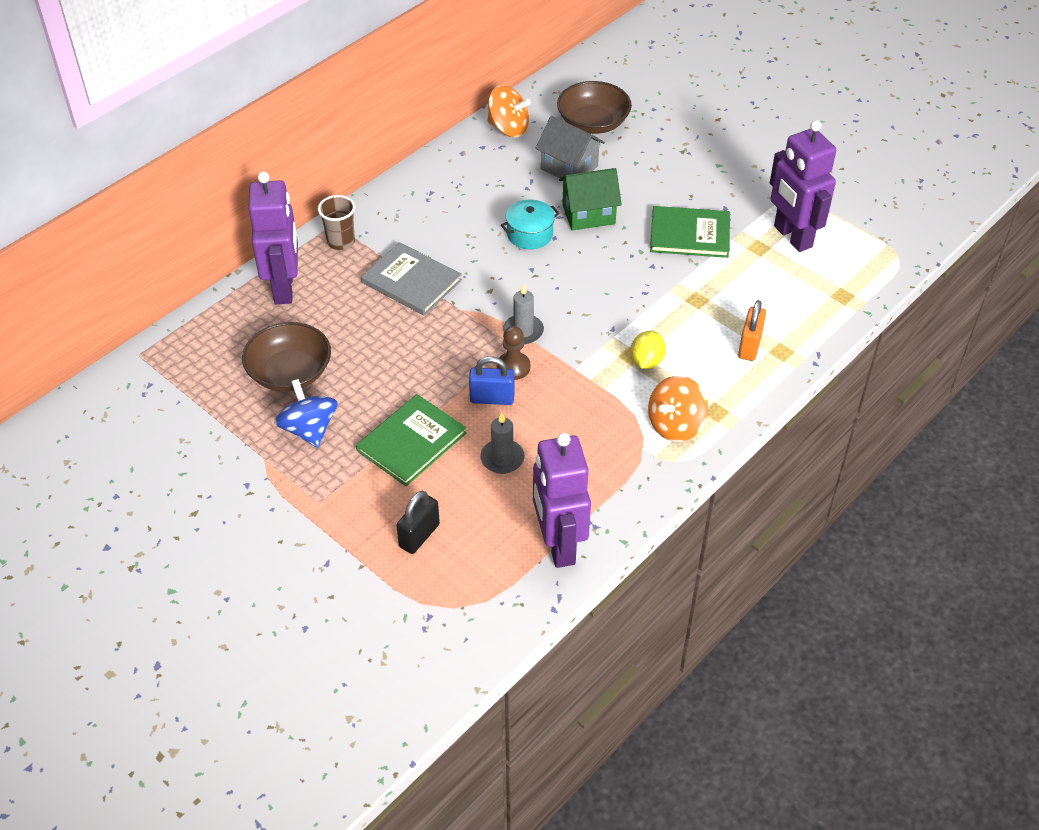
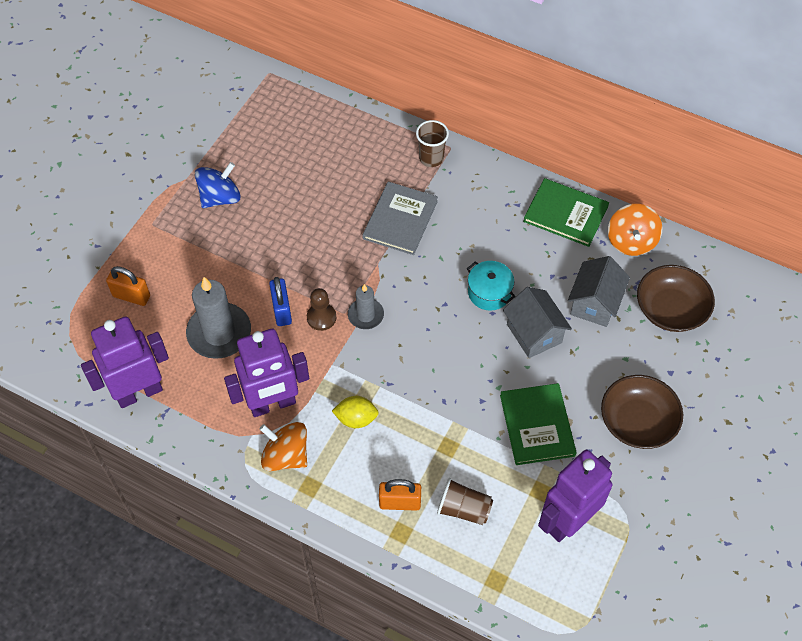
camera: 75 degrees right, 10 degrees up
(284, 288) = (365, 137): purple robot -> purple robot (272, 404)
(290, 372) = (275, 168): brown bowl -> brown bowl (637, 422)
(411, 442) = (222, 267): green book -> green book (565, 214)
(419, 535) = (131, 296): black padlock -> orange padlock
(502, 458) = (219, 333): grey candle -> grey candle, size x1.76
(588, 214) = (534, 333): green house -> grey house
(766, 302) = (463, 509): none -> brown cup

